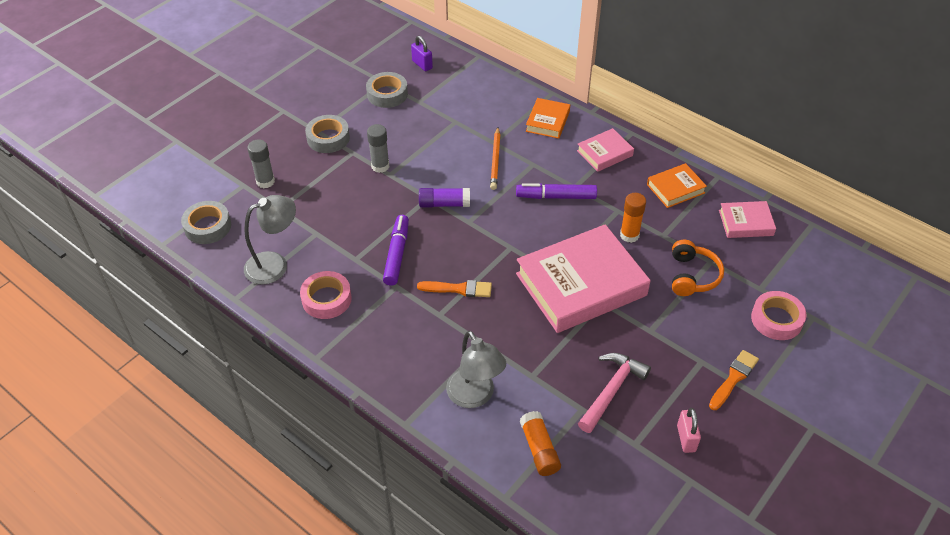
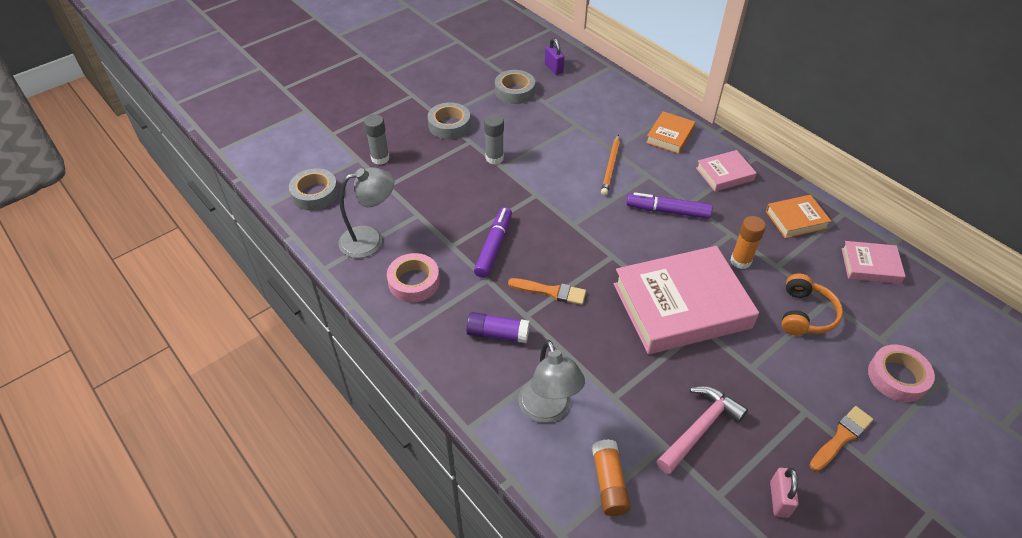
camera: 10 degrees right, 0 degrees up
(444, 204) = (551, 203): purple glue stick -> purple glue stick (497, 334)

